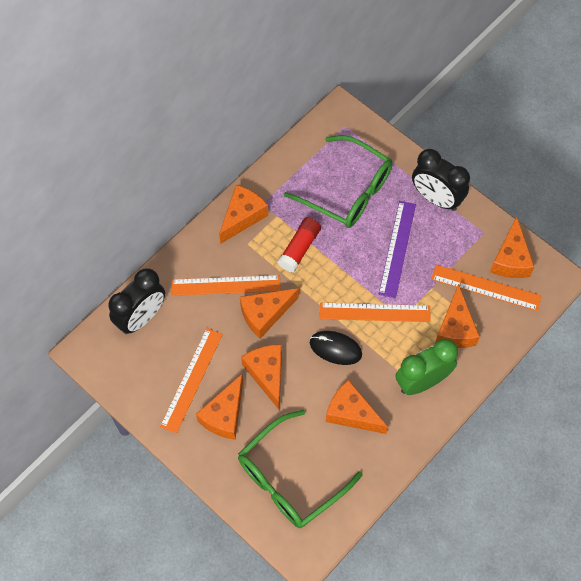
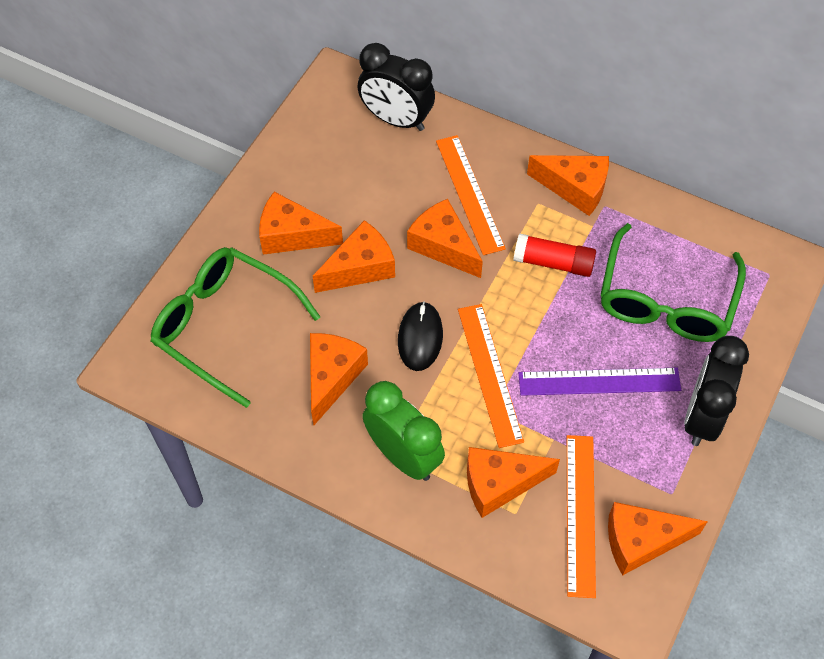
camera: 75 degrees right, 5 degrees down
(192, 380) = (329, 190): orange ruler -> none

